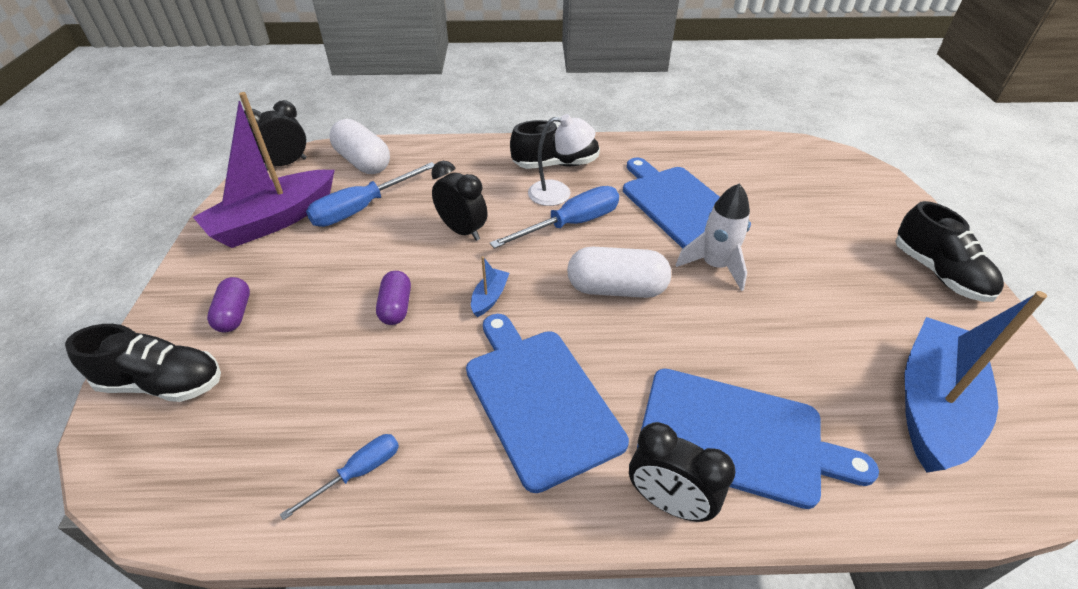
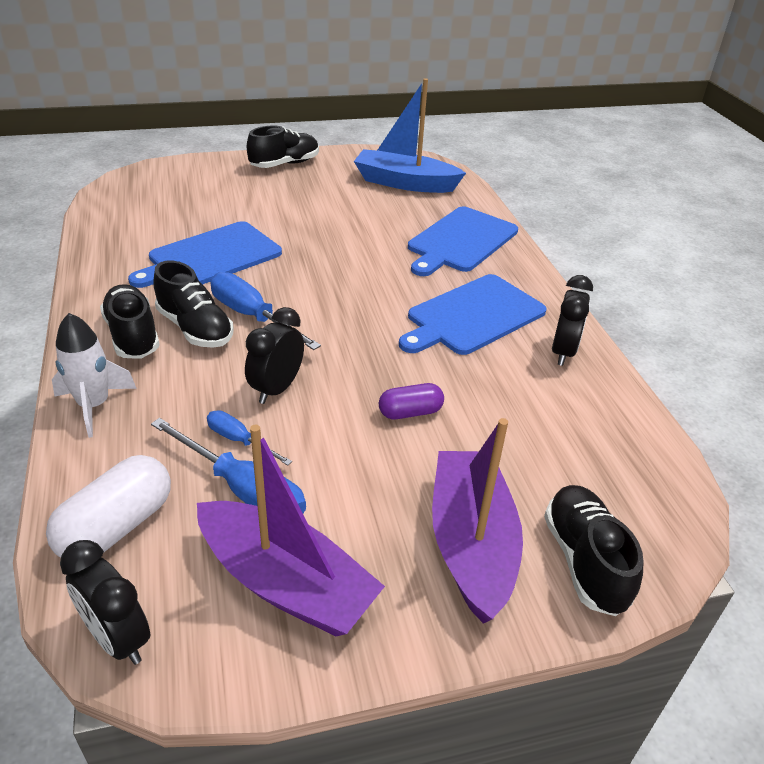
camera: 105 degrees left, 5 degrees down
(234, 314) = (471, 543): purple capsule -> purple boat
(358, 473) = (582, 391): blue screwdriver -> blue screwdriver (239, 440)
(489, 297) = (375, 354): blue boat -> none
(559, 193) = (195, 329): white lamp -> black shoe
(616, 289) = (341, 287): white capsule -> none
(668, 502) = (519, 264): black clock -> black clock (563, 352)
(714, 266) = (298, 243): white rocket -> white rocket (94, 406)
(738, 436) = (460, 241): blue cutting board -> blue cutting board turned 150 degrees counterclockwise

